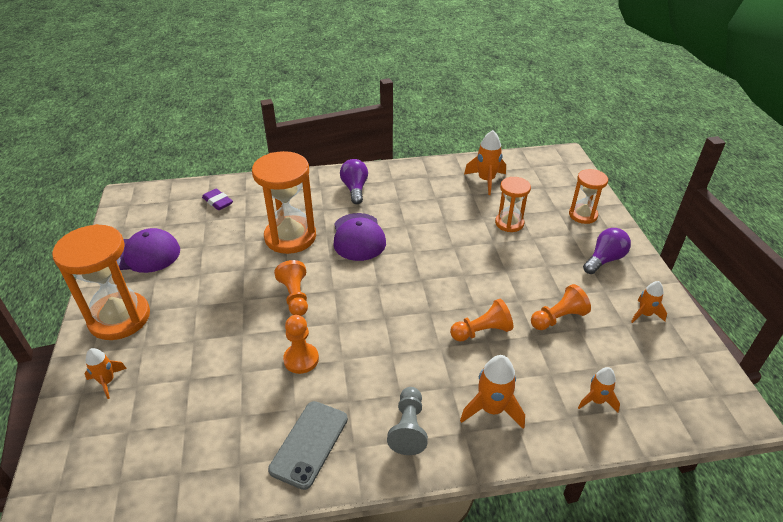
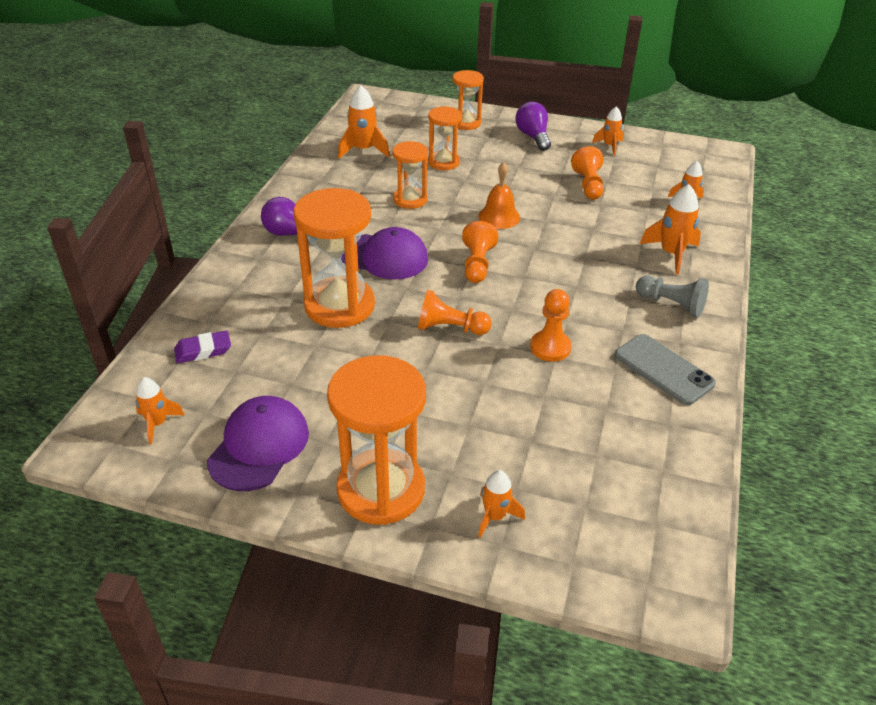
camera: 65 degrees left, 0 degrees up
(150, 211) = (158, 423): none -> orange rocket
(440, 224) = (410, 200): none -> orange hourglass
(457, 277) = (499, 217): none -> orange bell
(482, 331) = (579, 228): orange pawn -> orange pawn (477, 264)

